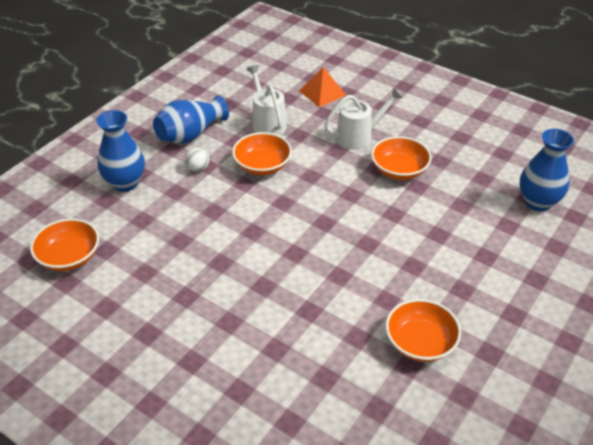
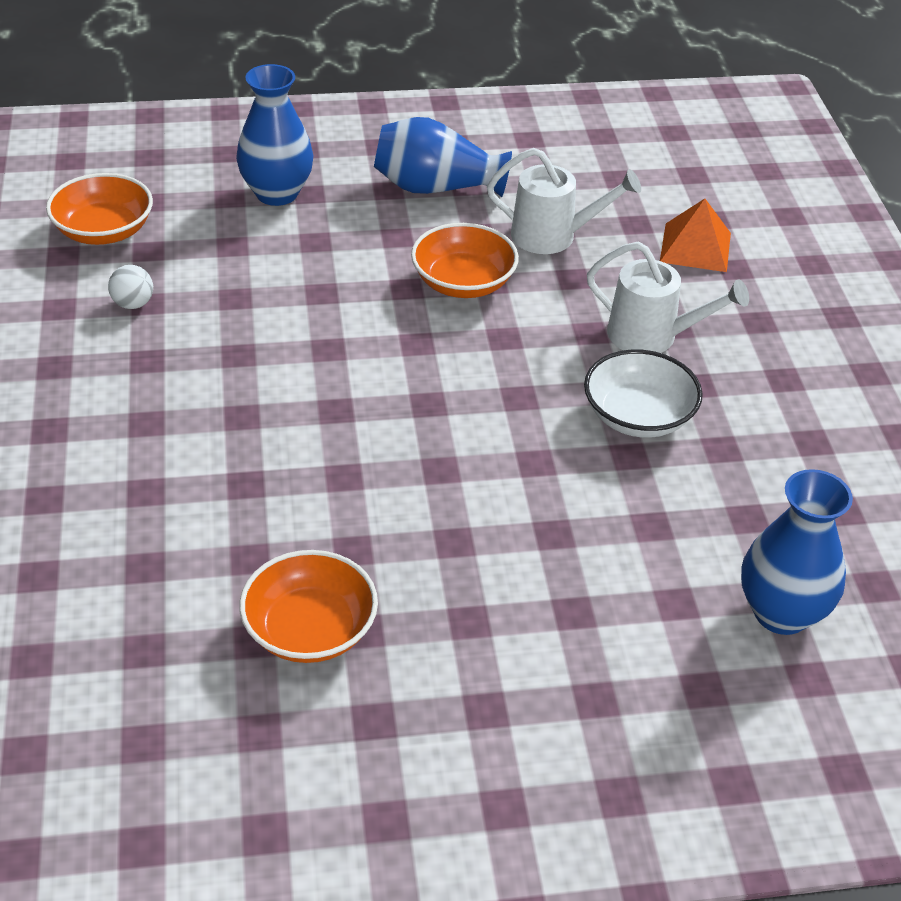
camera: 45 degrees right, 0 degrees up
(198, 168) = (381, 232): white ball -> white ball (133, 304)
(267, 123) = (554, 236): white watering can -> white watering can turned 75 degrees clockwise
(399, 170) = (638, 416): orange bowl -> white bowl

